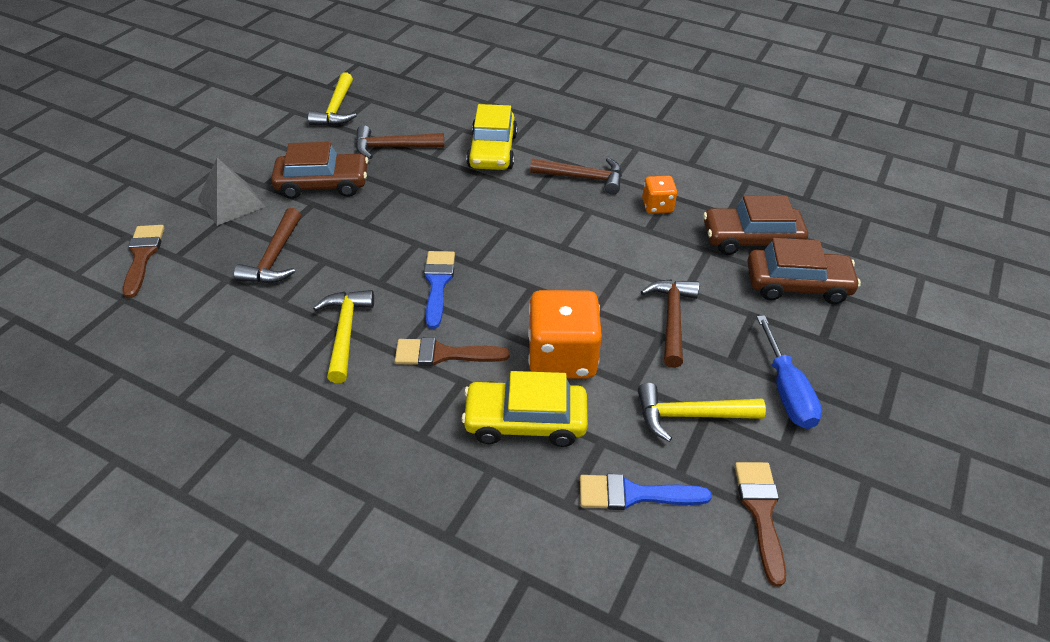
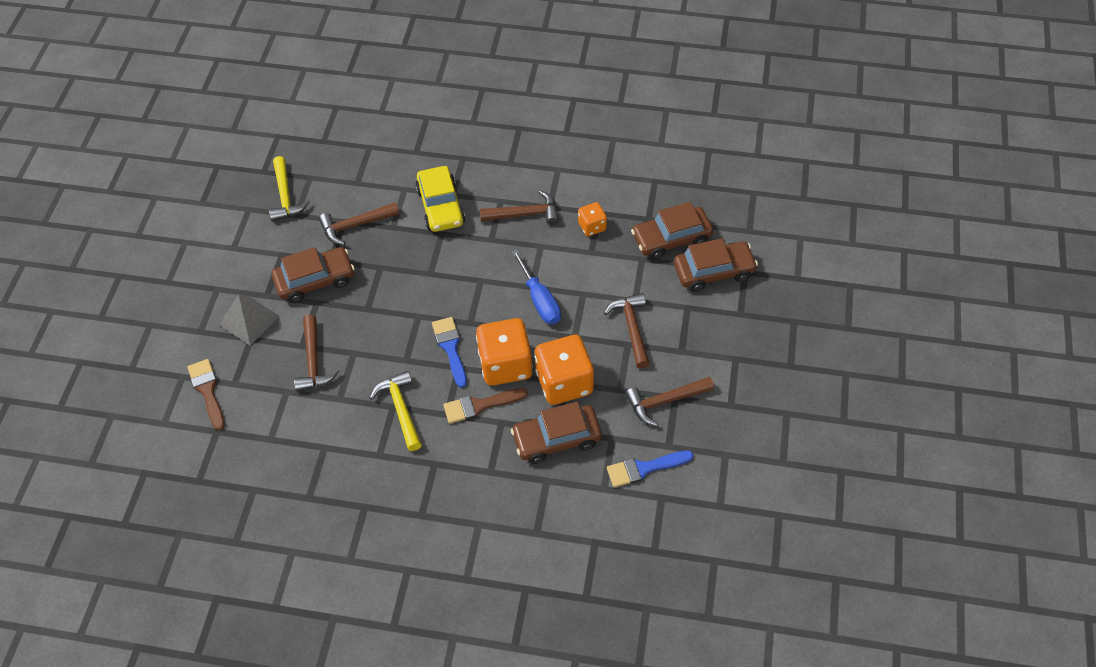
camera: 15 degrees left, 10 degrees up
(496, 318) = (505, 365): none -> orange dice
(525, 421) = (556, 439): yellow car -> brown car
(690, 415) = (665, 401): yellow hammer -> brown hammer
(761, 512) = (726, 456): brown brush -> none
(786, 391) = (724, 363): blue screwdriver -> blue screwdriver (540, 300)

